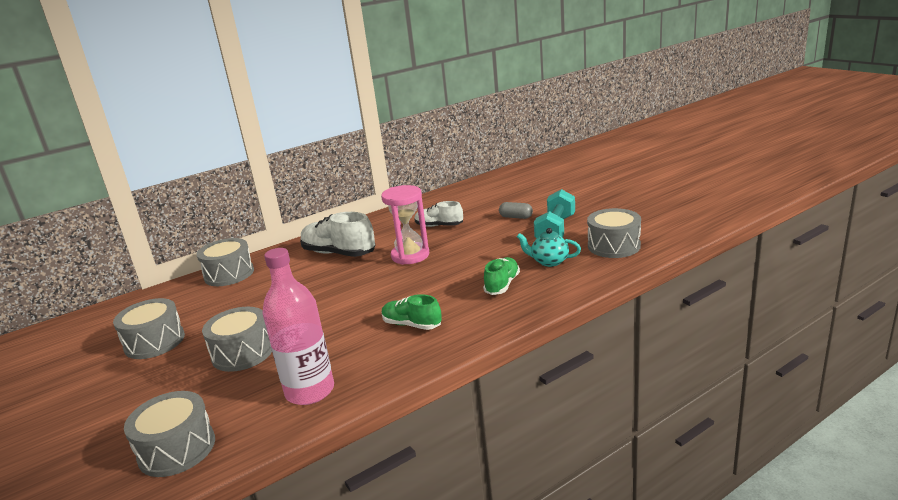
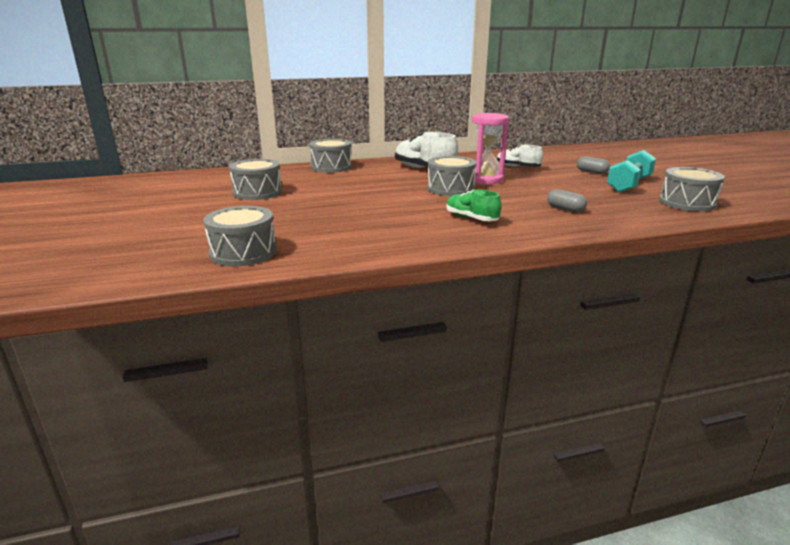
camera: 15 degrees right, 0 degrees up
(242, 353) = (321, 209): grey drum -> grey drum (450, 189)
(310, 391) = (365, 241): pink bottle -> none
(502, 285) = (565, 209): green shoe -> grey capsule
(549, 261) = (616, 202): turquoise teapot -> none

